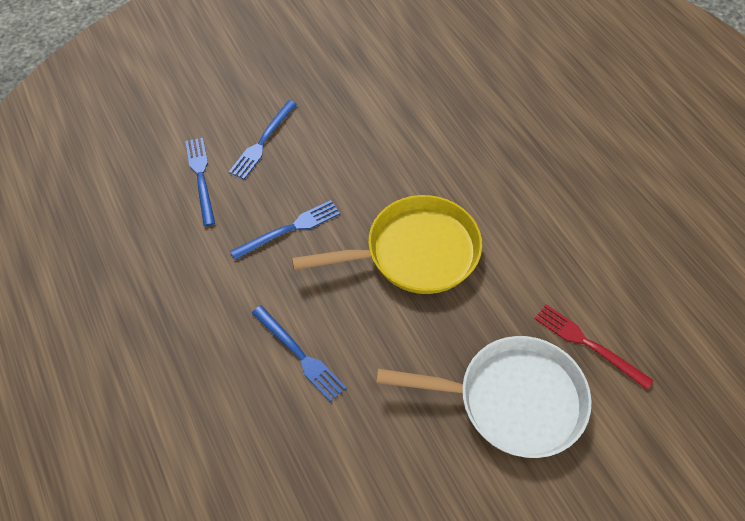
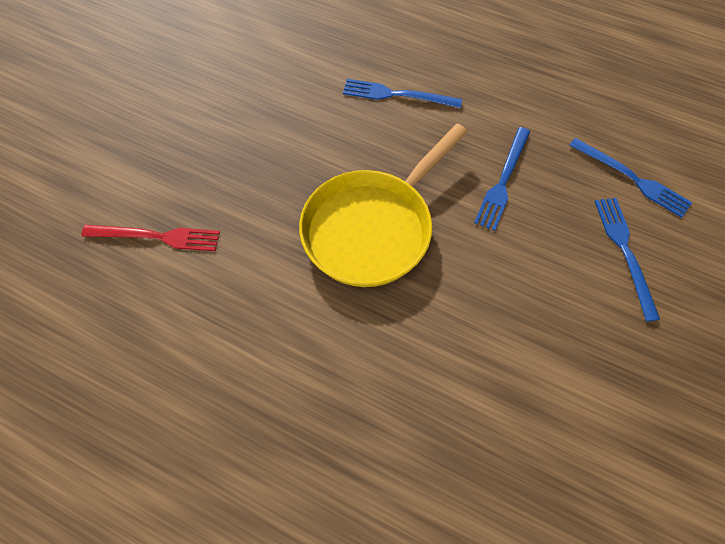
camera: 145 degrees right, 5 degrees up
(512, 400) = (205, 155): white pan -> none

